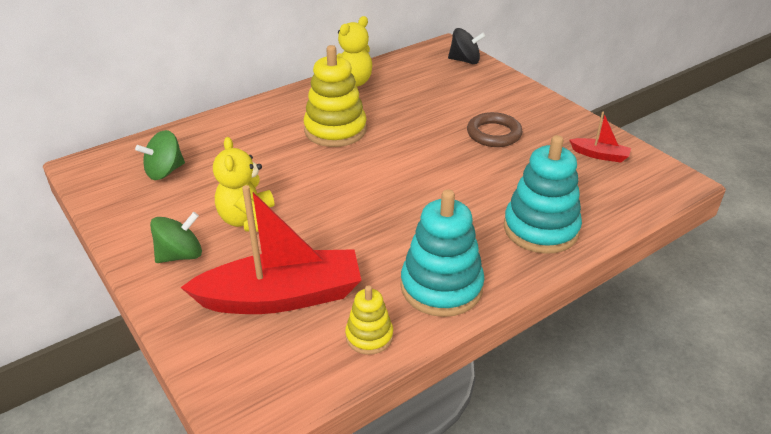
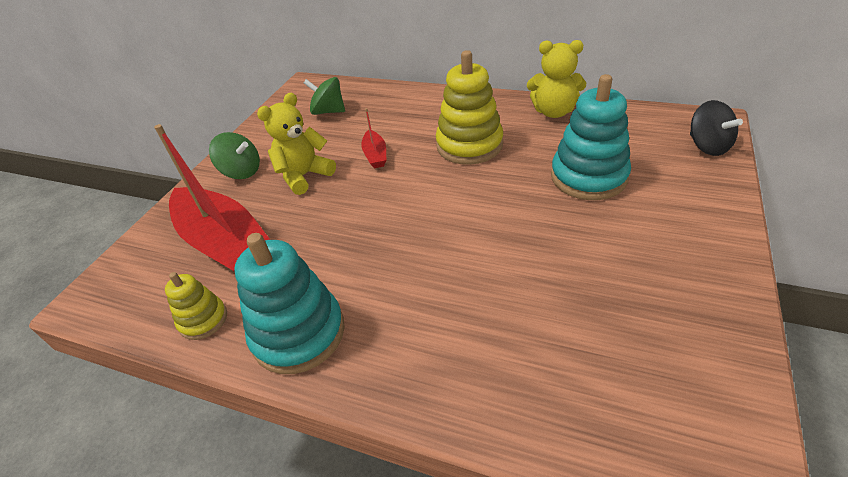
camera: 60 degrees right, 5 degrees up
(494, 134) = (597, 238): brown ring -> none
(541, 229) = (459, 368): turquoise stacking toy -> turquoise stacking toy (588, 177)
(600, 155) = (682, 354): red boat -> red boat (375, 155)

